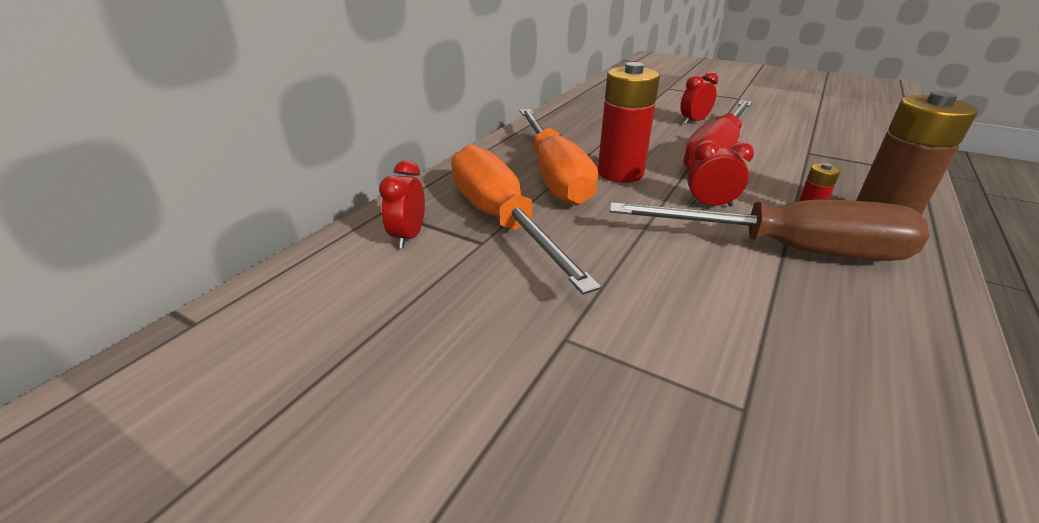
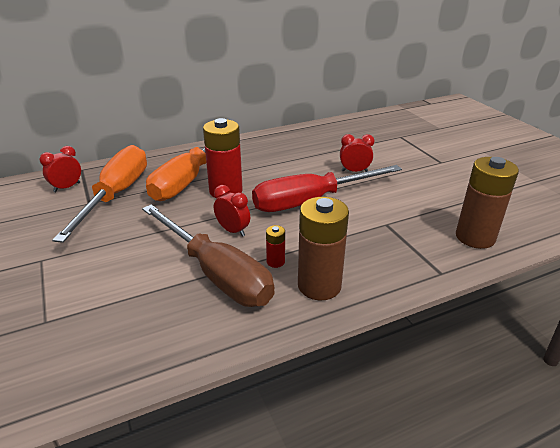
camera: 35 degrees right, 0 degrees up
(879, 140) = (475, 237): none -> brown battery

